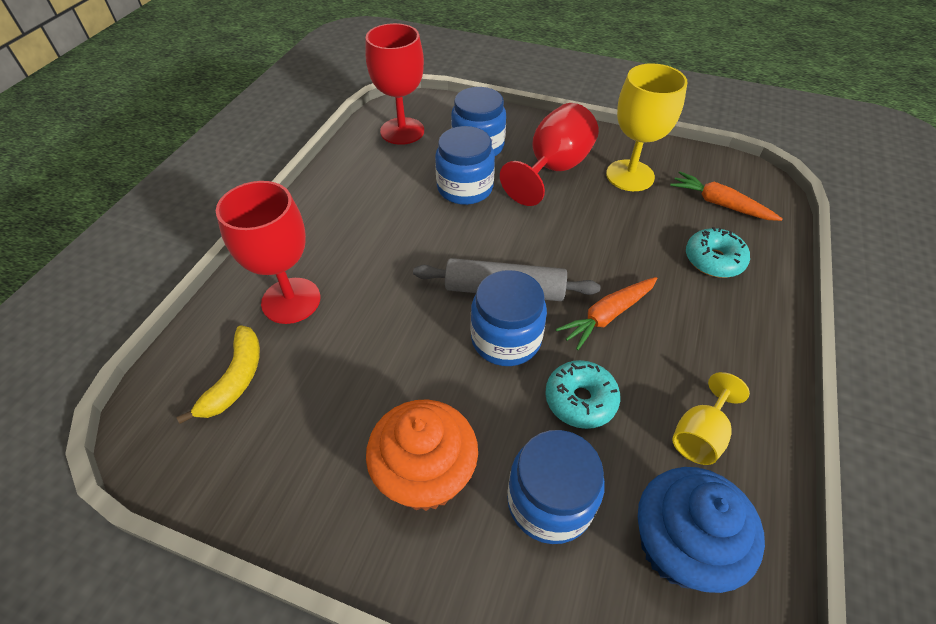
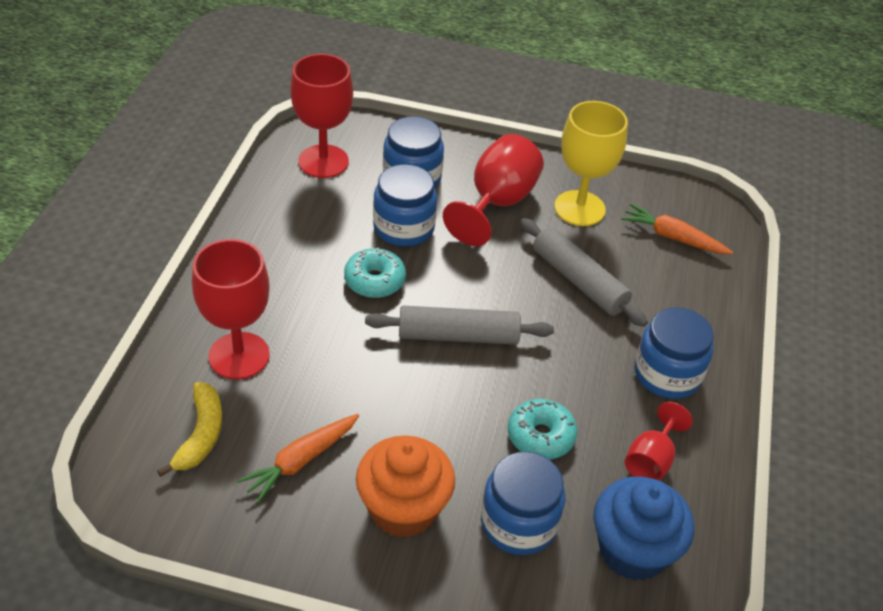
camera: 10 degrees left, 5 degrees down
(506, 339) = (464, 384): blue jar -> blue jar (667, 374)
(607, 316) = (562, 357): orange carrot -> orange carrot (301, 461)
(627, 241) = (579, 281): none -> grey rolling pin
(700, 435) = (651, 460): yellow goblet -> red goblet
(713, 260) = (665, 297): turquoise donut -> turquoise donut (374, 281)

